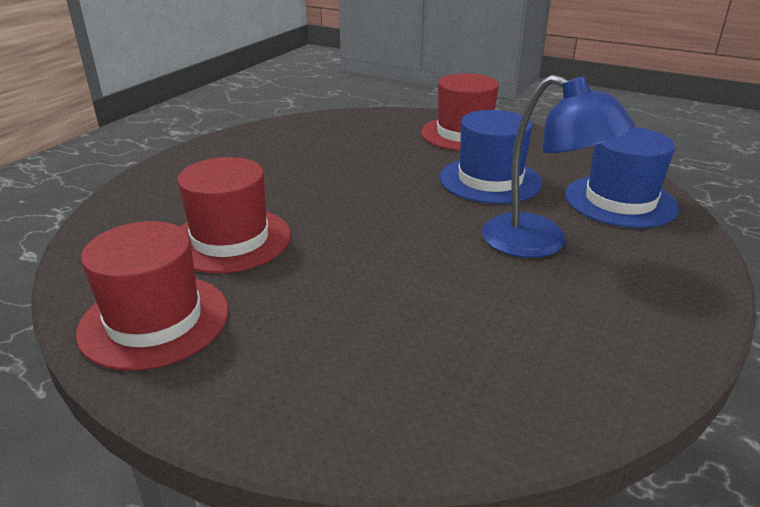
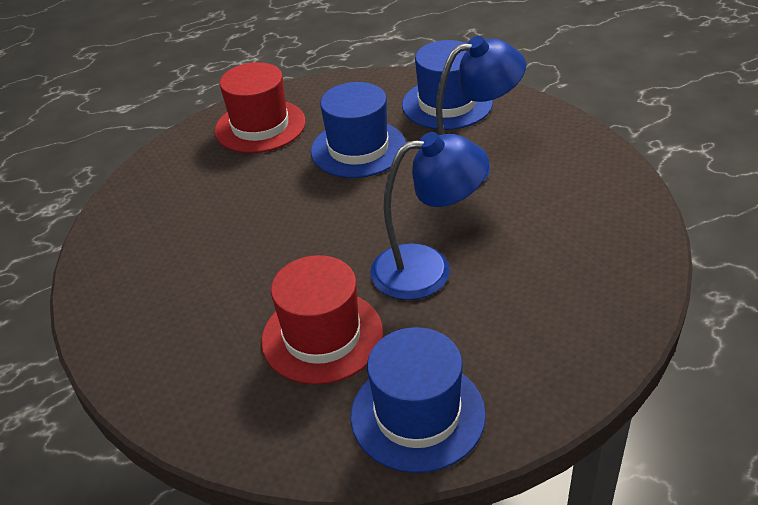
camera: 55 degrees left, 10 degrees up
(154, 320) = (417, 414): red hat -> blue hat
(360, 265) = (427, 268): none -> blue lamp

